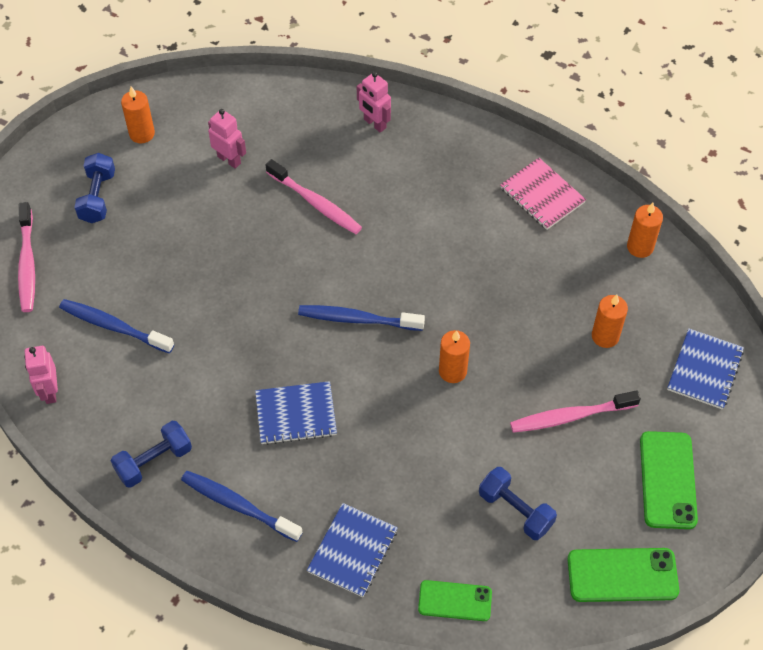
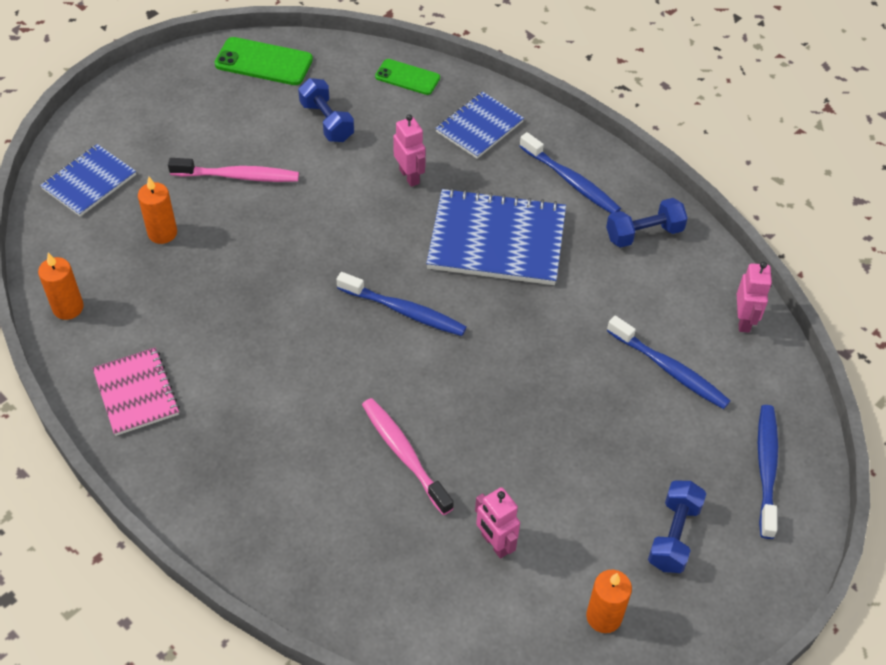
camera: 165 degrees left, 5 degrees down
(27, 263) = (766, 469): pink toothbrush -> blue toothbrush
(296, 414) = (497, 240): blue notebook -> blue notebook, size x1.67
(374, 124) = (290, 545): pink robot -> pink robot (409, 176)
(452, 371) = (329, 239): orange candle -> none
(668, 480) = (184, 111): green phone -> none

